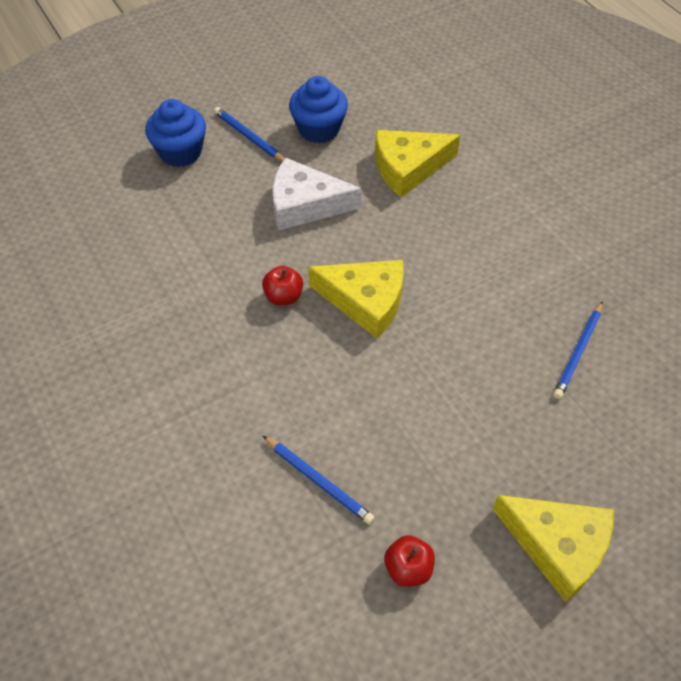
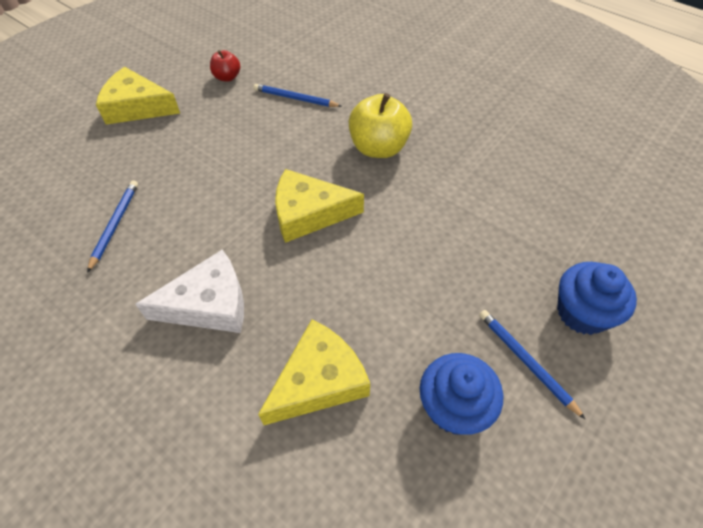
camera: 160 degrees right, 0 degrees up
(249, 137) = (526, 362): blue pencil -> blue pencil turned 150 degrees counterclockwise
(250, 359) = (378, 148): none -> yellow apple
(283, 296) = (380, 197): red apple -> none
(305, 204) = (410, 291): white cheese -> white cheese (209, 304)

